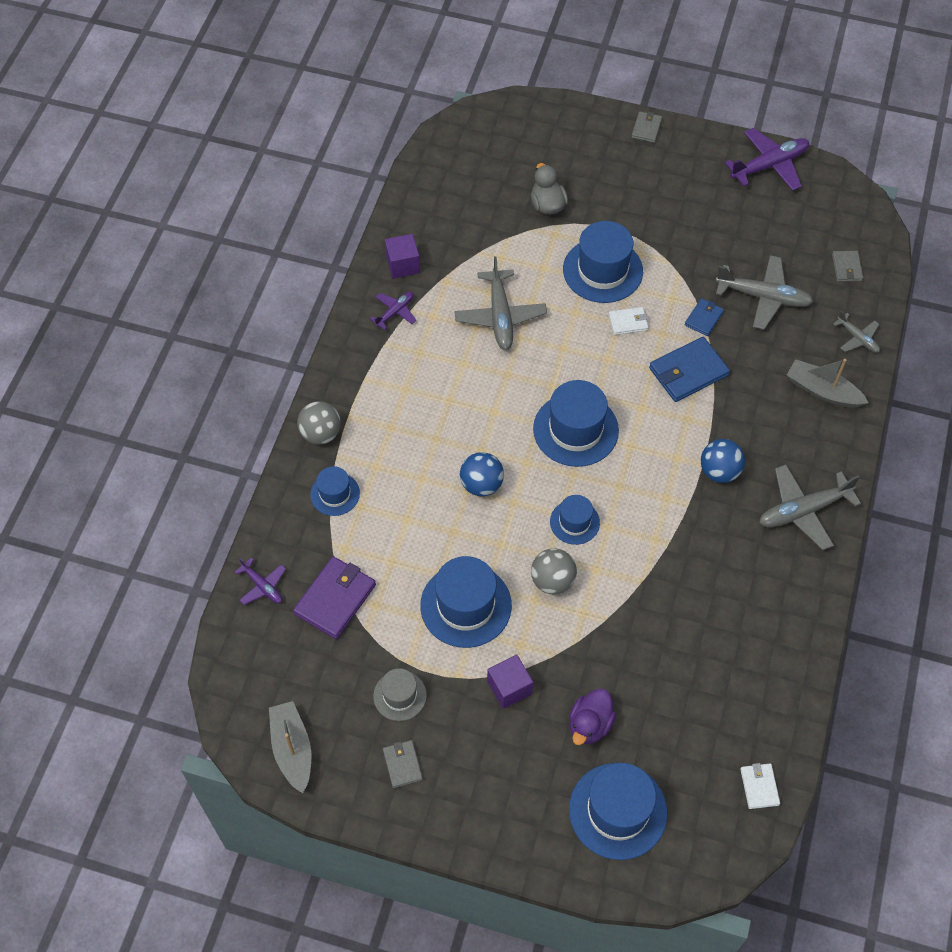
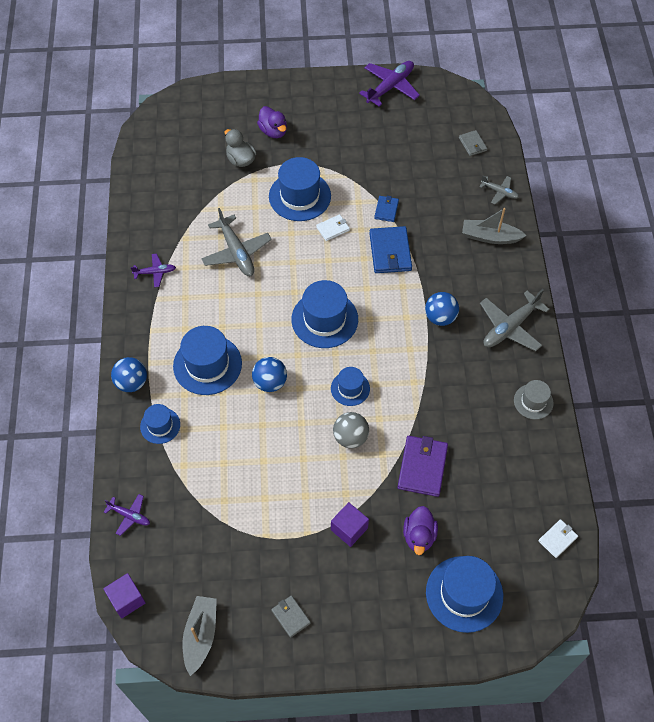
camera: 20 degrees left, 0 degrees up
(292, 749) = (200, 635): grey boat -> grey boat turned 45 degrees clockwise
(321, 433) = (132, 383): grey ball -> blue ball
(335, 599) = (190, 506): purple wallet -> purple wallet (422, 467)
(395, 312) = (155, 272): purple plane -> purple plane turned 60 degrees clockwise
(400, 695) = (268, 564): grey hat -> grey hat (533, 401)
(403, 265) = (148, 235): purple cube -> purple cube (127, 599)
(466, 605) = (293, 478): blue hat -> blue hat (207, 365)
(601, 181) = (273, 131): none -> purple duck
(646, 128) = (292, 84): grey wallet -> none
(688, 372) = (390, 252): blue wallet -> blue wallet turned 45 degrees counterclockwise
(759, 786) = (557, 539): white wallet -> white wallet turned 75 degrees clockwise
(763, 297) = (423, 182): grey plane -> none

